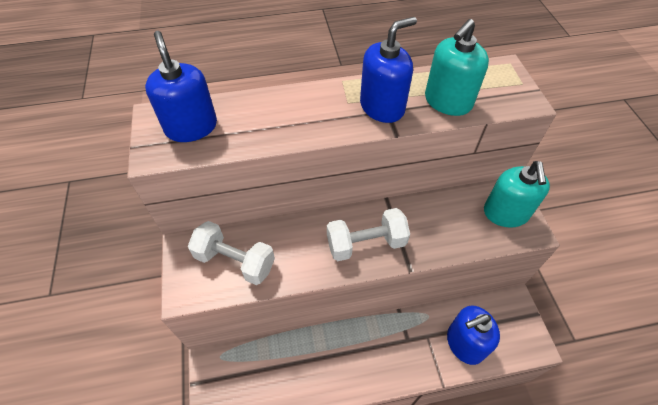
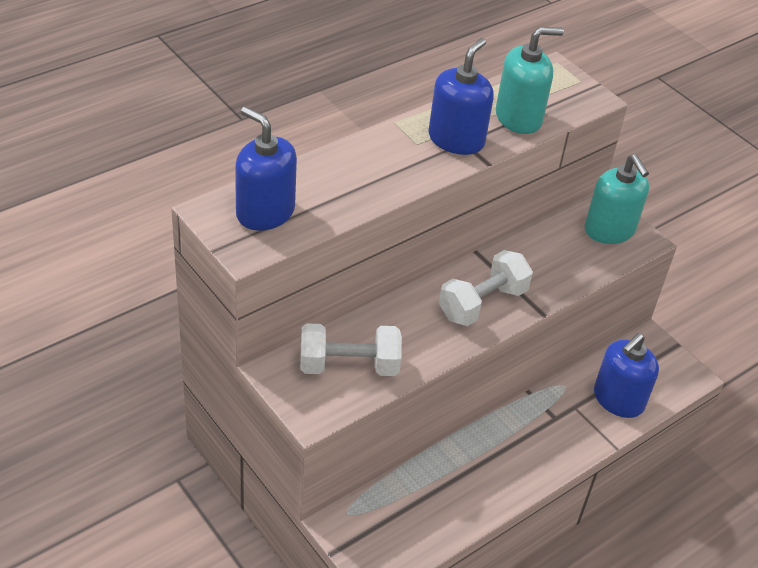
camera: 30 degrees left, 10 degrees down
(447, 101) = (518, 118): turquoise soap dispenser -> turquoise soap dispenser turned 120 degrees counterclockwise

